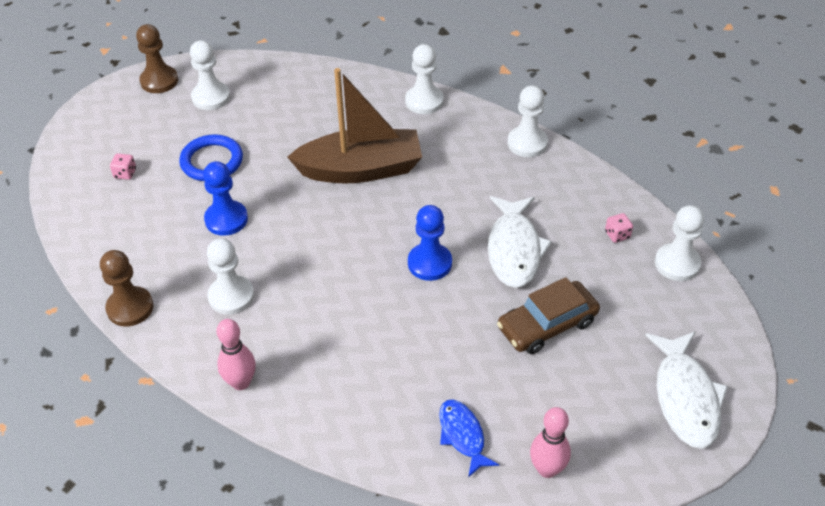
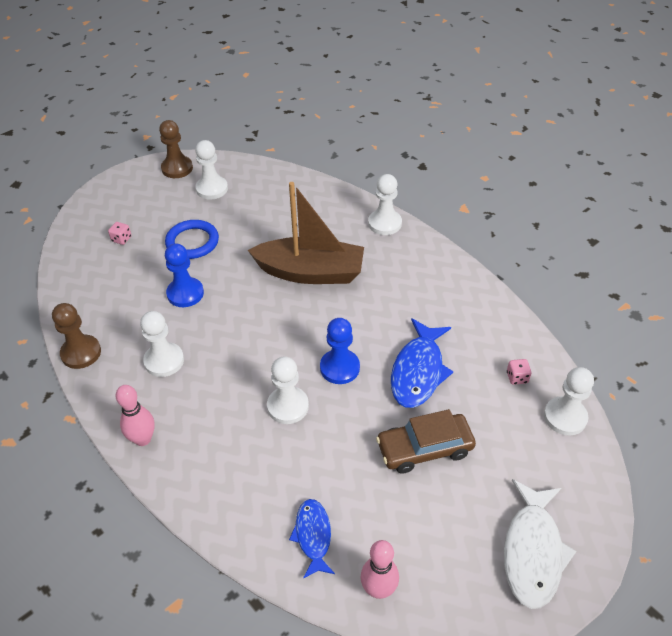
camera: 15 degrees right, 0 degrees up
(514, 249) = (418, 371): white fish -> blue fish
(527, 143) = (462, 277): white pawn -> white pawn (288, 406)

